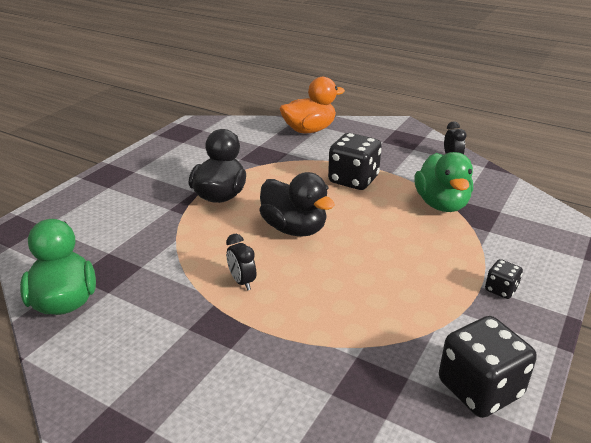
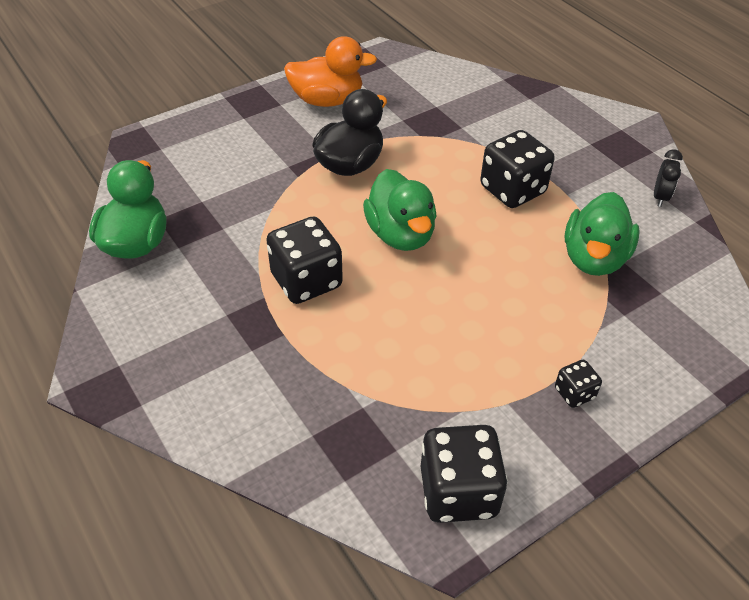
camera: 25 degrees right, 15 degrees up
(242, 281) = (306, 281): black clock -> black dice
(294, 229) = (400, 234): black duck -> green duck
(309, 130) = (510, 100): orange duck -> orange duck (327, 100)

